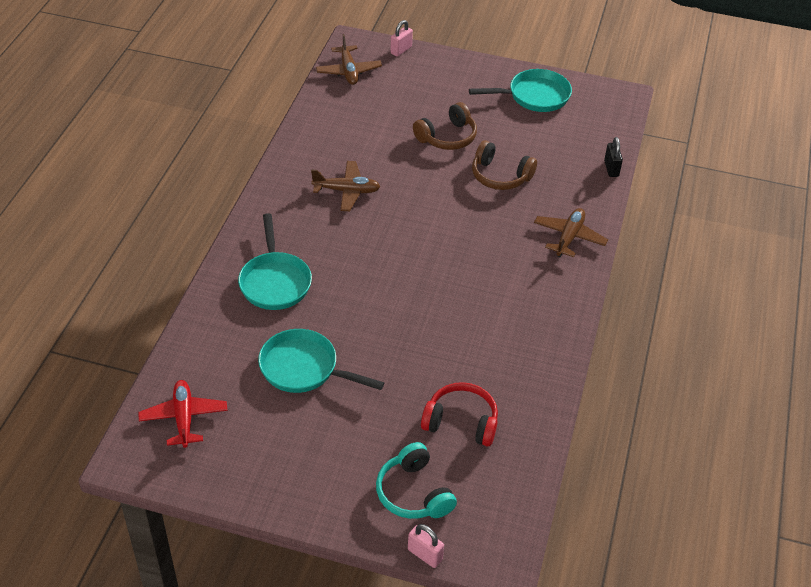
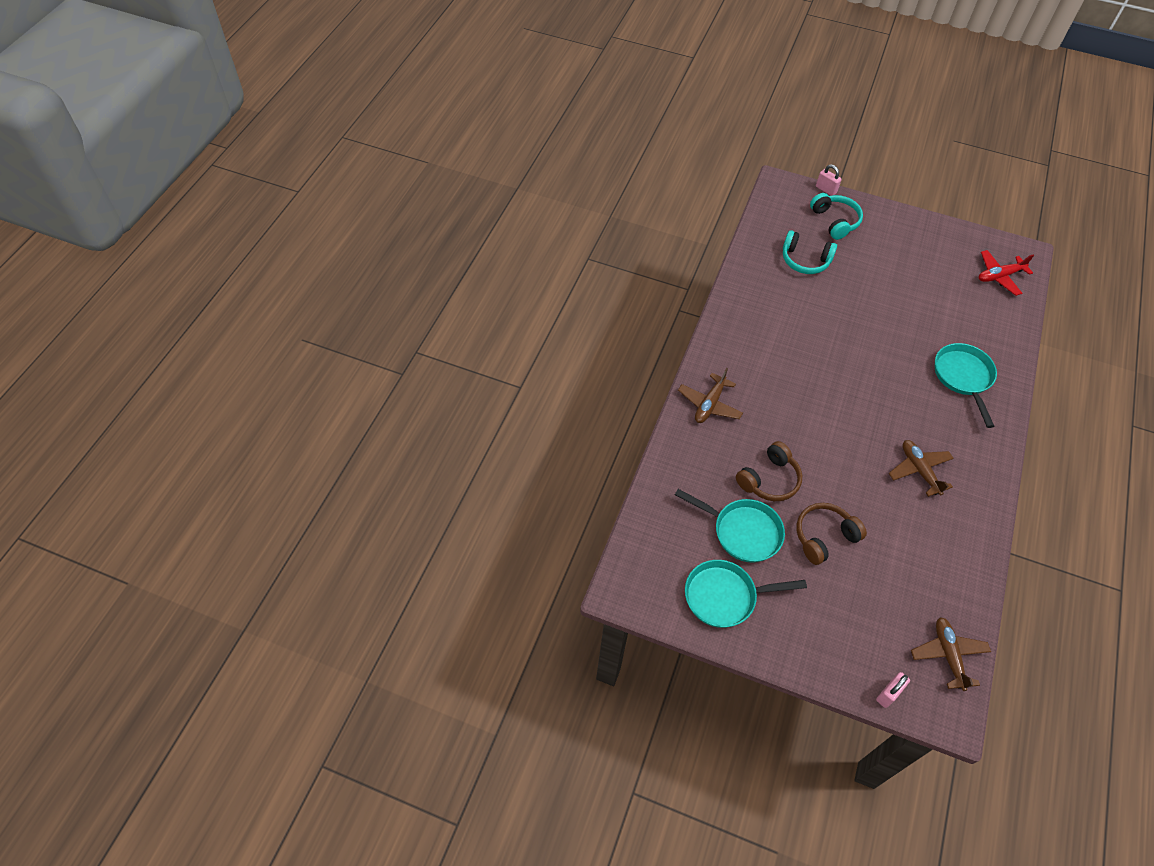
camera: 175 degrees left, 10 degrees up
(184, 418) = (999, 276): red plane -> red plane turned 75 degrees clockwise
(304, 368) = (923, 304): turquoise pan -> turquoise pan (742, 531)
(347, 191) = (919, 470): brown plane -> brown plane turned 60 degrees clockwise
(461, 422) = (805, 260): red headphones -> turquoise headphones
(500, 176) = (769, 480): brown headphones -> brown headphones turned 105 degrees clockwise
(611, 169) = (656, 482): black padlock -> none

